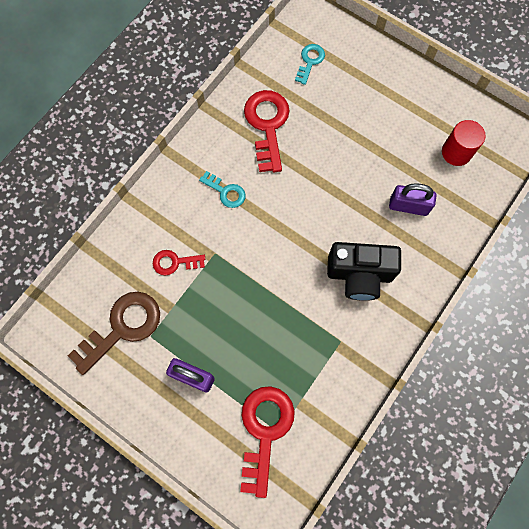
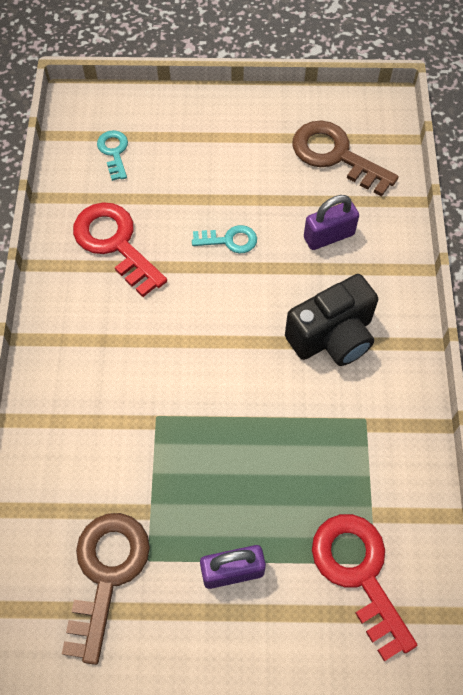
camera: 35 degrees left, 10 degrees down
(174, 262) = (116, 456): red key -> none
(226, 192) = (119, 341): turquoise key -> turquoise key (229, 240)
(456, 152) = (335, 155): red cylinder -> brown key

